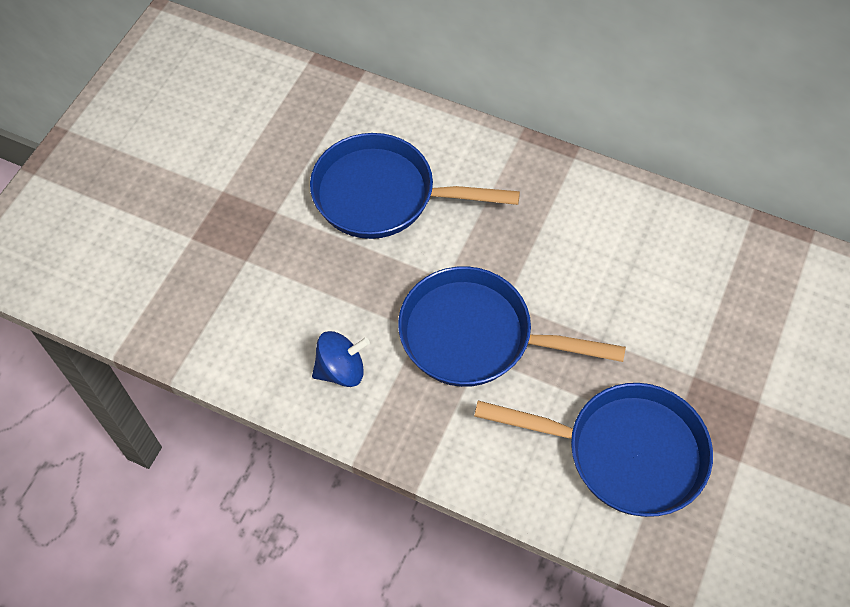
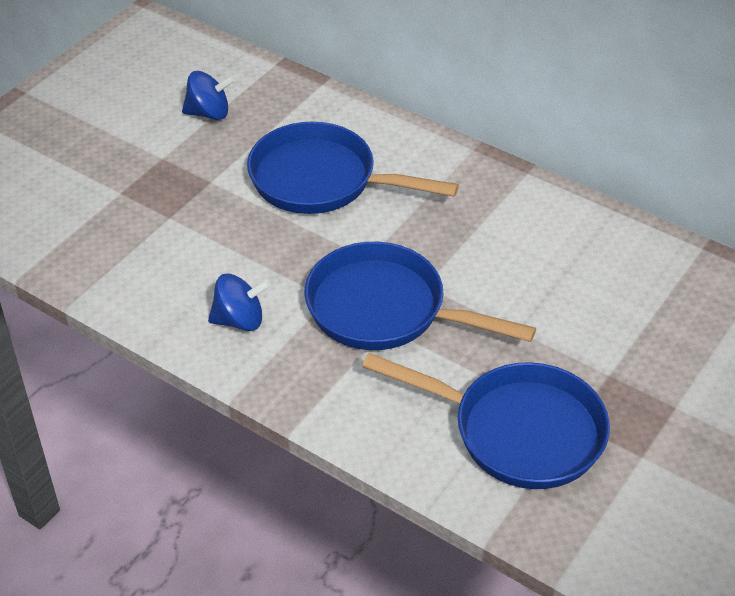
camera: 10 degrees right, 15 degrees down
(256, 131) = (209, 113): none -> blue spinning top

